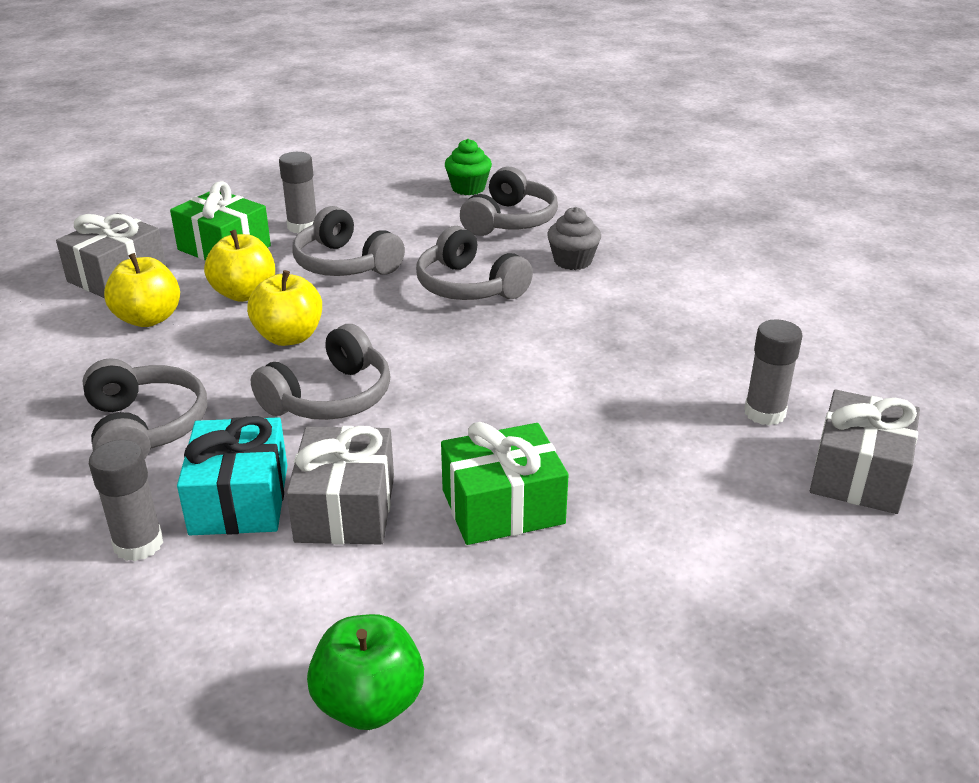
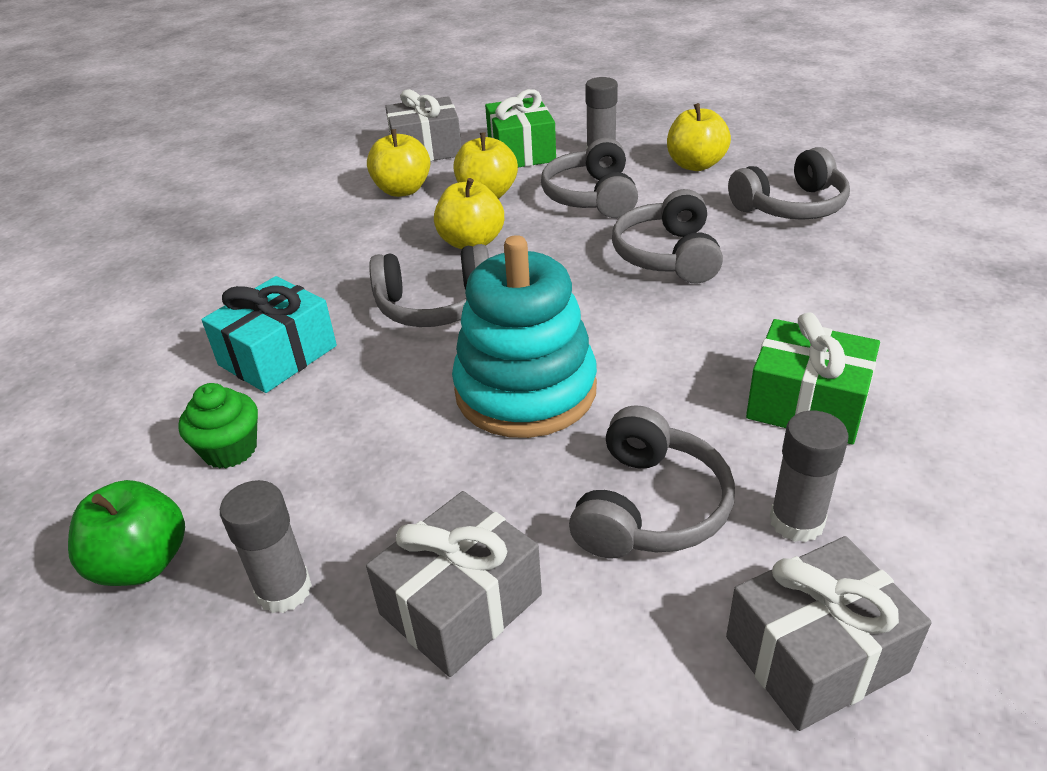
camera: 45 degrees right, 5 degrees up
(138, 544) = (187, 355): grey glue stick -> grey glue stick (284, 590)
(145, 428) = (297, 272): grey headphones -> grey headphones (649, 507)
(345, 508) = (327, 401): grey gift -> grey gift (460, 604)
(397, 212) = (695, 165): none -> yellow apple
(468, 188) = (791, 162): green cupcake -> green cupcake (230, 449)
(496, 422) = (525, 390): none -> turquoise stacking toy
(502, 506) = (430, 468): green gift -> green gift (807, 404)
(572, 261) = (801, 268): grey cupcake -> none

